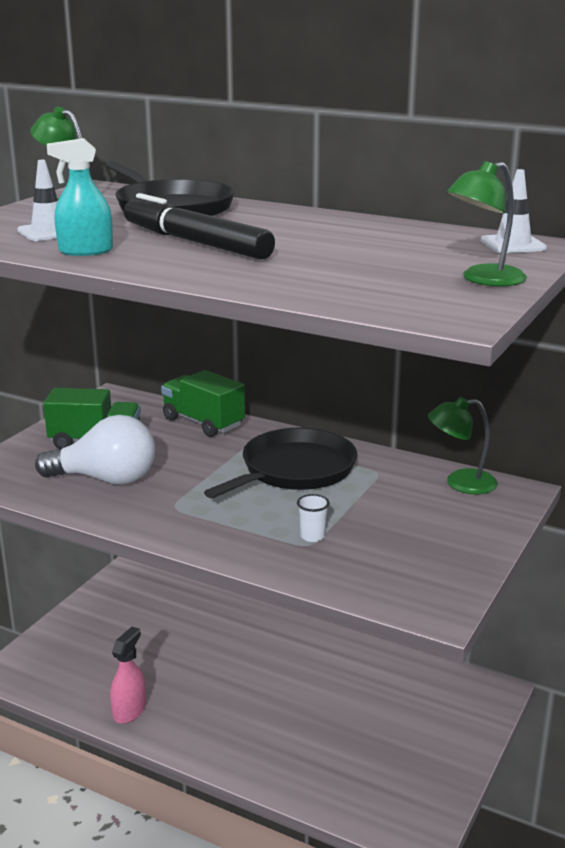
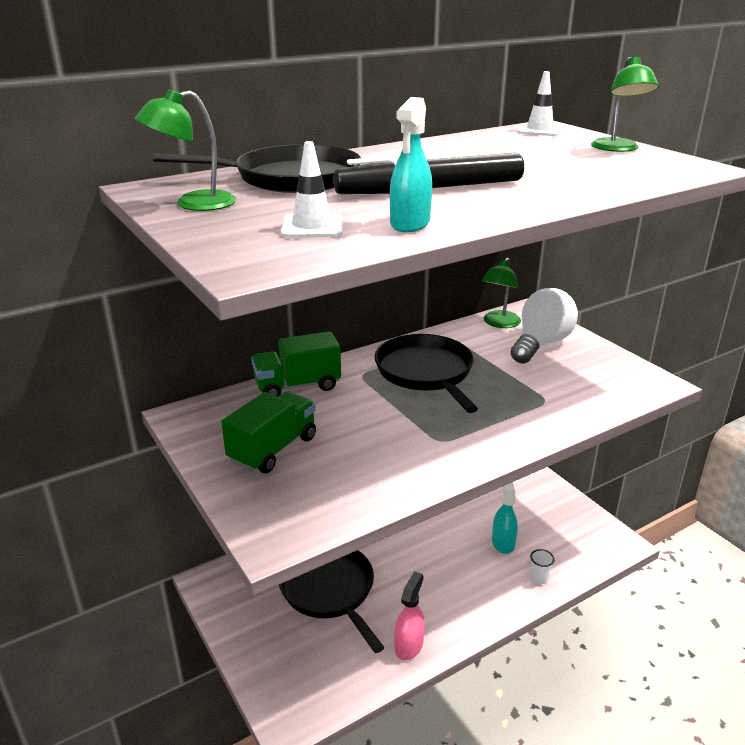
camera: 60 degrees left, 5 degrees up
(106, 479) = (357, 462): white light bulb -> white light bulb (540, 344)
(129, 710) = (409, 645): pink spray bottle -> pink spray bottle turned 60 degrees clockwise
(164, 639) = (329, 590): none -> black pan
(312, 536) = (534, 395): white cup -> white cup (539, 578)
(328, 731) = (503, 542): none -> turquoise spray bottle

